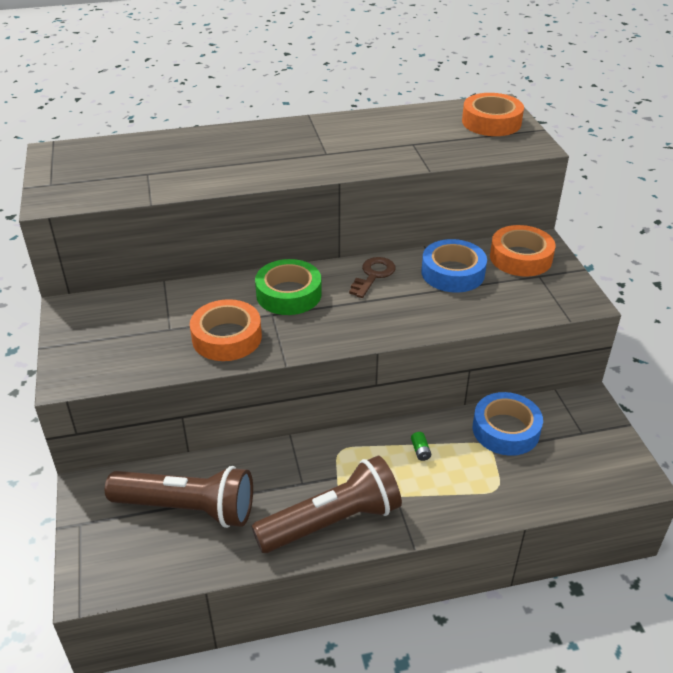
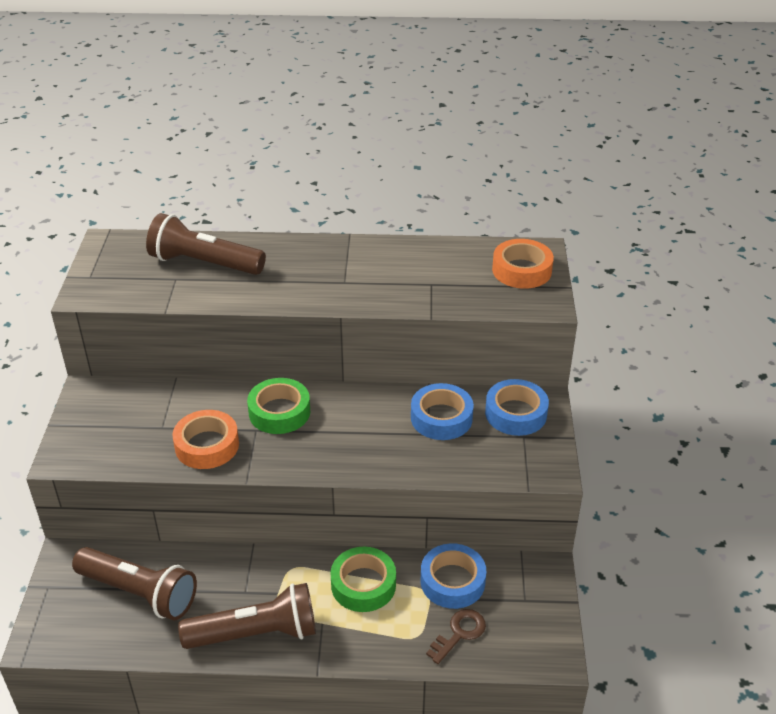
camera: 15 degrees right, 0 degrees up
(172, 156) = (204, 263): none -> brown flashlight
(373, 275) = (365, 406): brown key -> brown key (459, 633)
(420, 451) = (363, 584): green battery -> green tape
(520, 258) = (516, 413): orange tape -> blue tape

